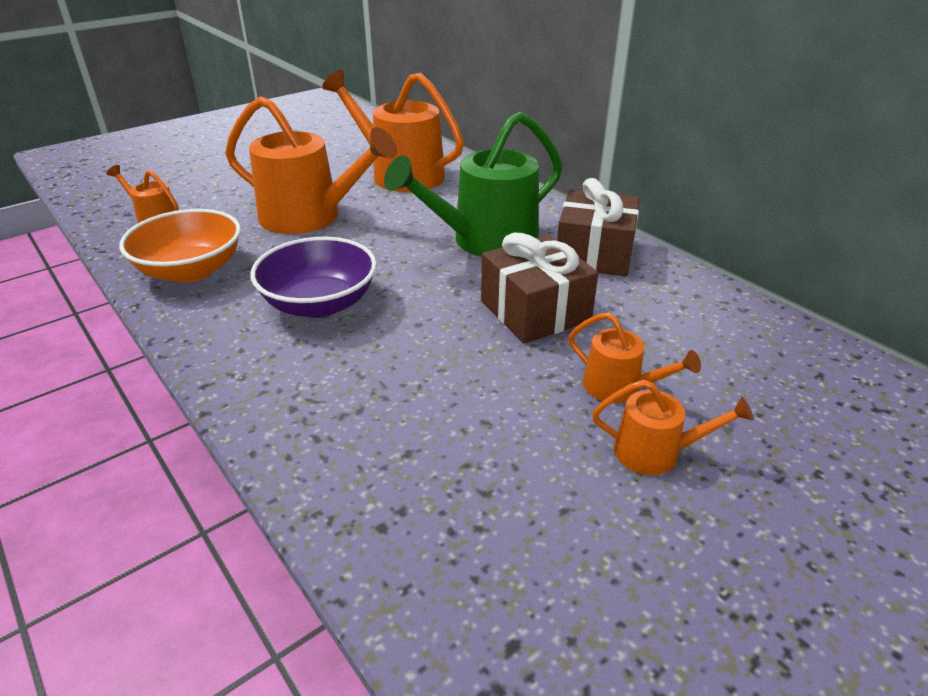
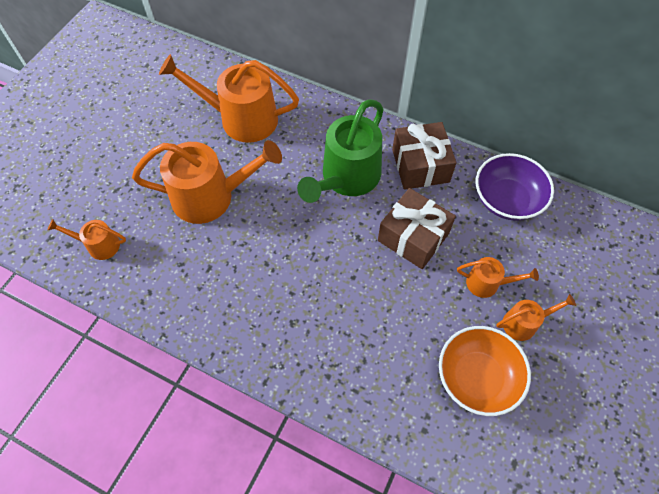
camera: 25 degrees left, 25 degrees up
(191, 270) = (172, 287): orange bowl -> orange bowl (477, 377)
(319, 304) = (282, 284): purple bowl -> purple bowl (507, 199)

